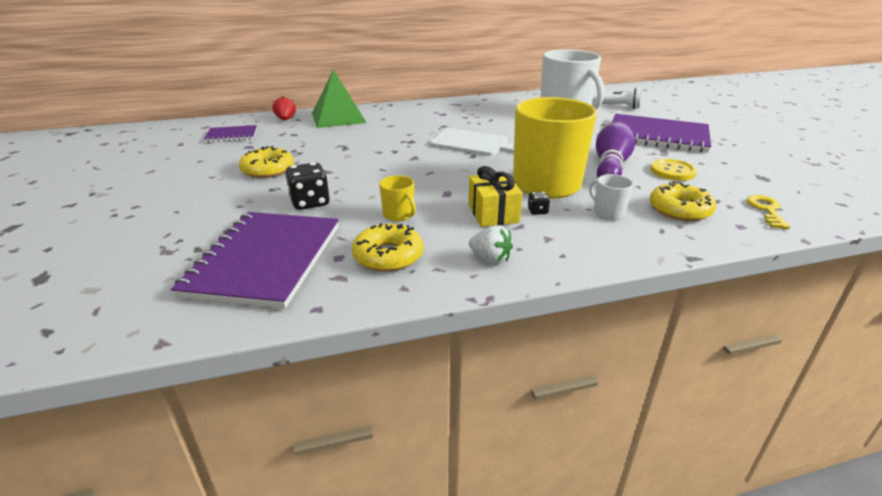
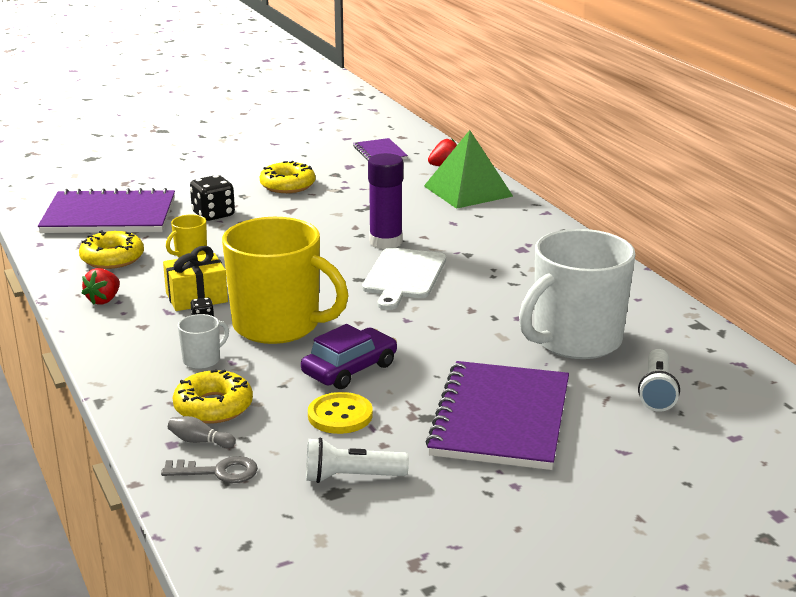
camera: 80 degrees right, 5 degrees down
(413, 144) = (386, 242): none -> purple glue stick
(490, 259) = (104, 300): white strawberry -> red strawberry
(610, 165) = (350, 369): purple bowling pin -> purple car
(731, 215) = (199, 441): none -> grey bowling pin
(743, 172) = (351, 477): none -> white flashlight
(766, 210) = (218, 472): yellow key -> grey key

